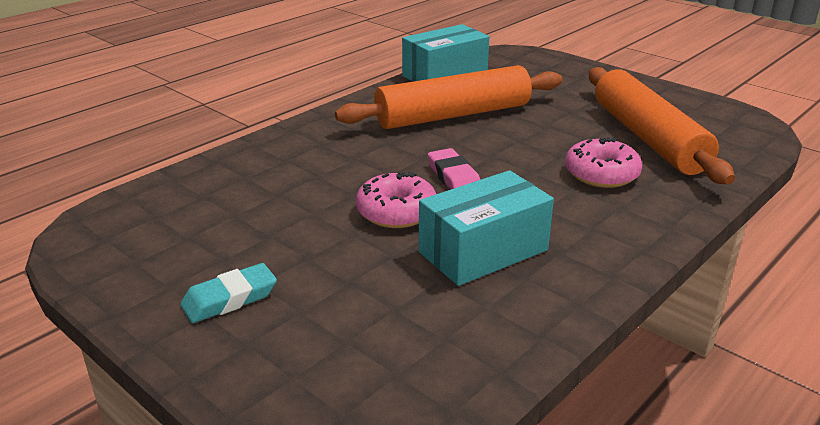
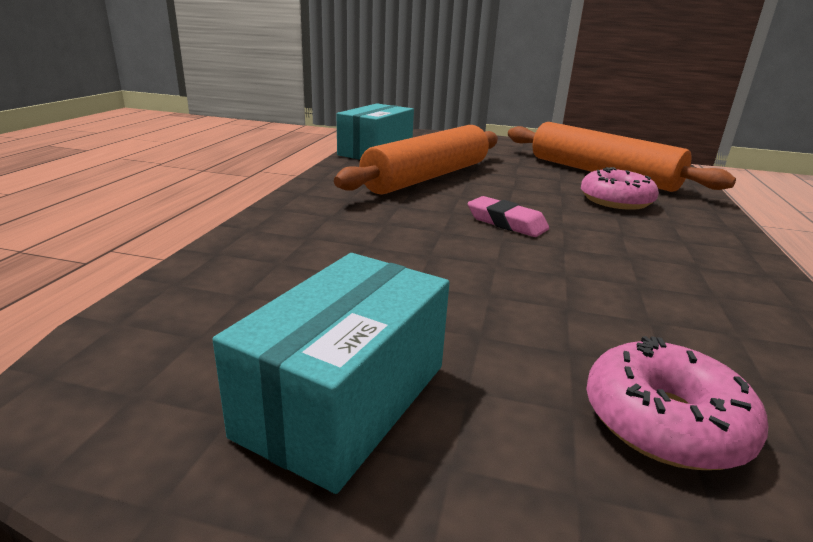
camera: 30 degrees left, 5 degrees down
(230, 299) = (457, 427): turquoise eraser -> none
(396, 212) = (503, 263): pink donut -> pink donut (664, 422)
(483, 251) = (640, 280): turquoise box -> turquoise box (345, 399)

